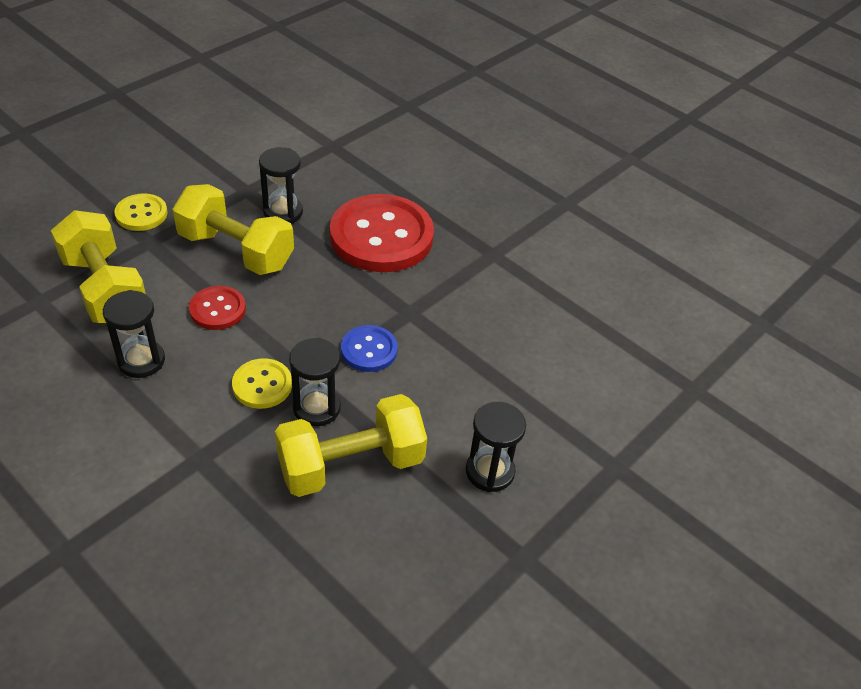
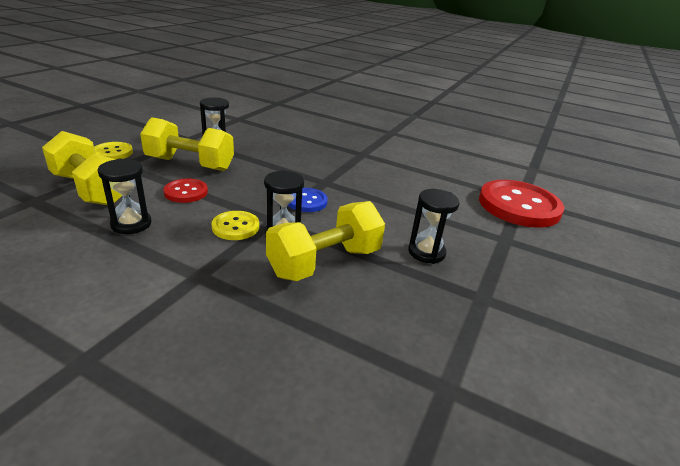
camera: 15 degrees left, 15 degrees down
(381, 236) = (288, 151): red button -> red button (519, 206)

